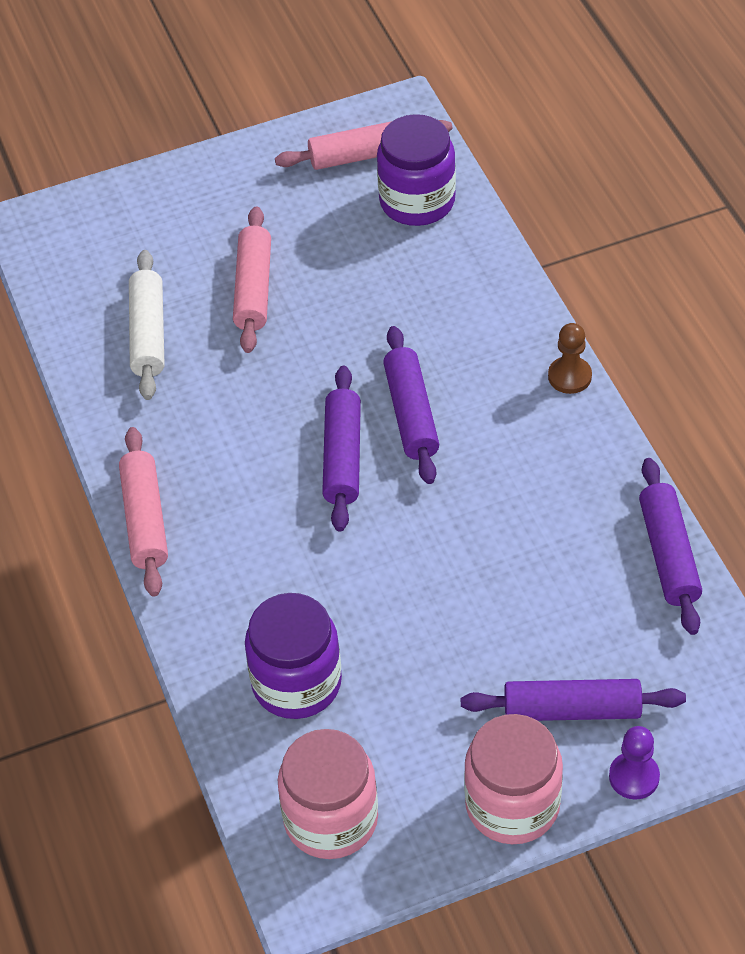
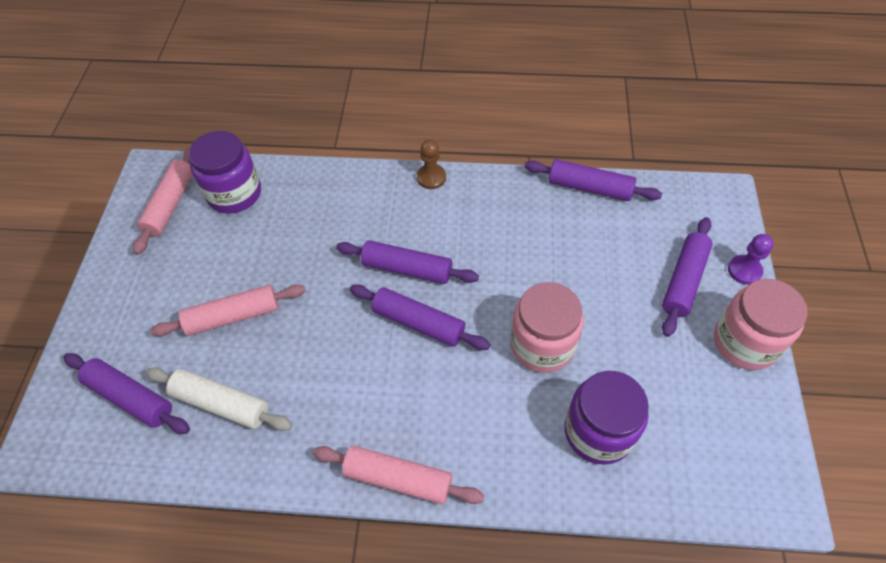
camera: 65 degrees left, 5 degrees up
(115, 259) = (130, 397): none -> purple rolling pin
(253, 289) = (233, 316): pink rolling pin -> pink rolling pin turned 45 degrees counterclockwise
(331, 819) = (723, 457): pink jar -> pink jar (542, 345)

